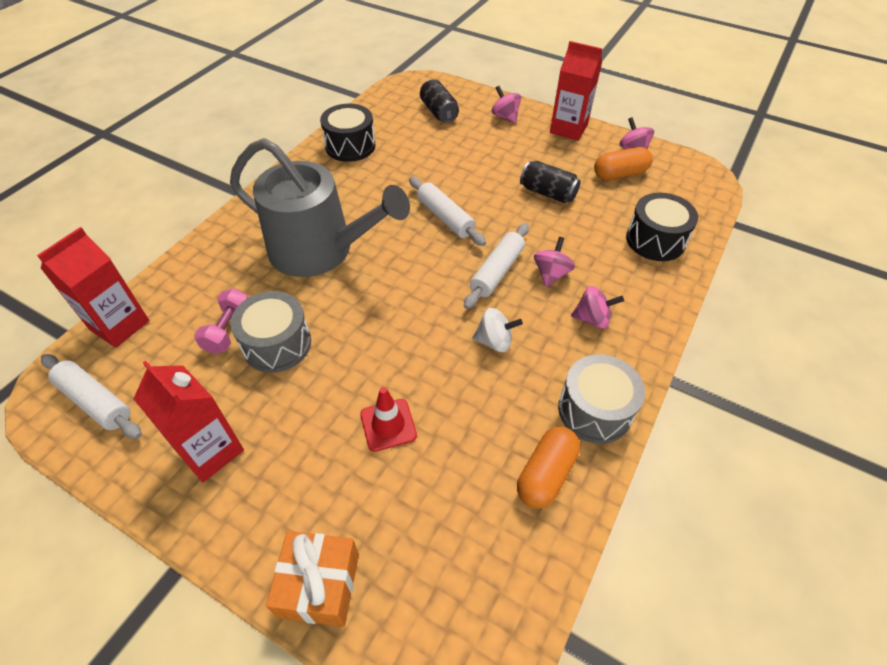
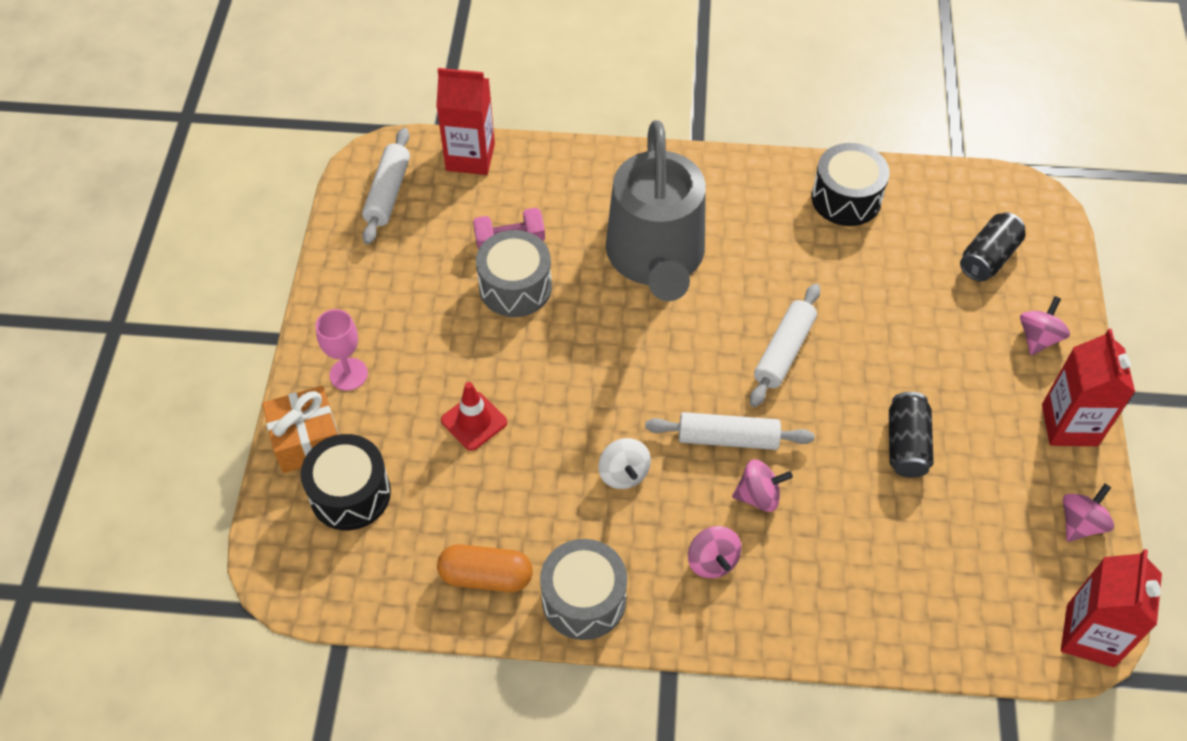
camera: 65 degrees right, 5 degrees up
(210, 451) = (383, 301): red carton -> red carton (1090, 635)
(269, 514) = (348, 374): none -> pink goblet
(619, 174) = (1009, 520): orange capsule -> none
(655, 240) = (896, 599): black drum -> black drum (350, 494)

